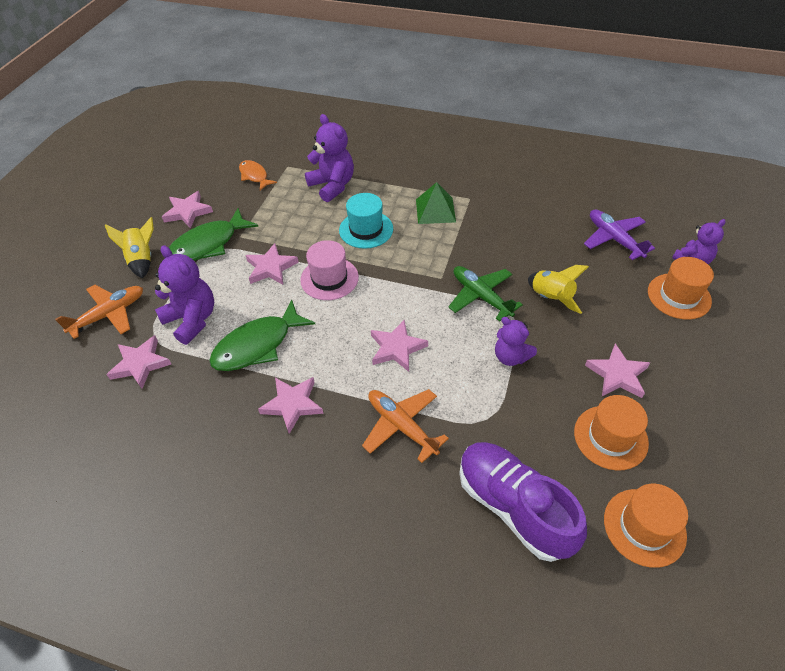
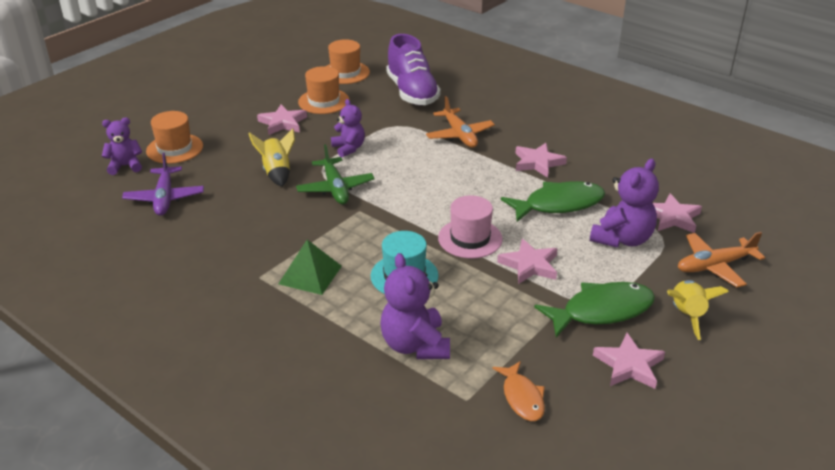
camera: 160 degrees left, 15 degrees down
(192, 320) = (622, 239): purple teddy bear -> purple teddy bear turned 120 degrees counterclockwise
(397, 348) = (436, 174): pink star -> none

